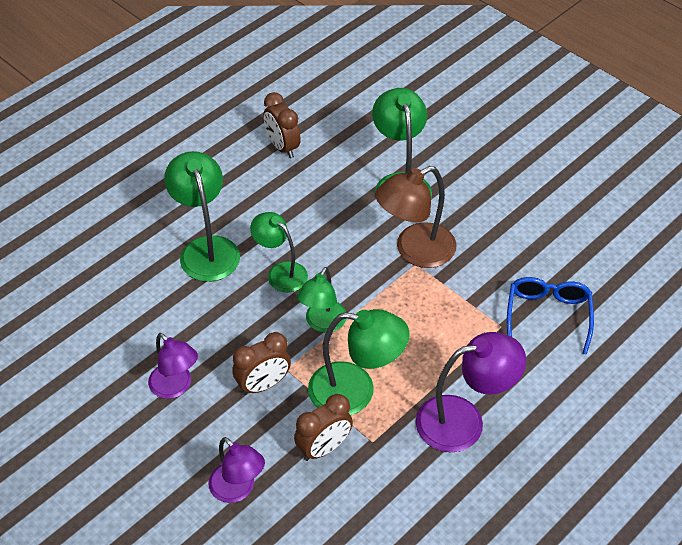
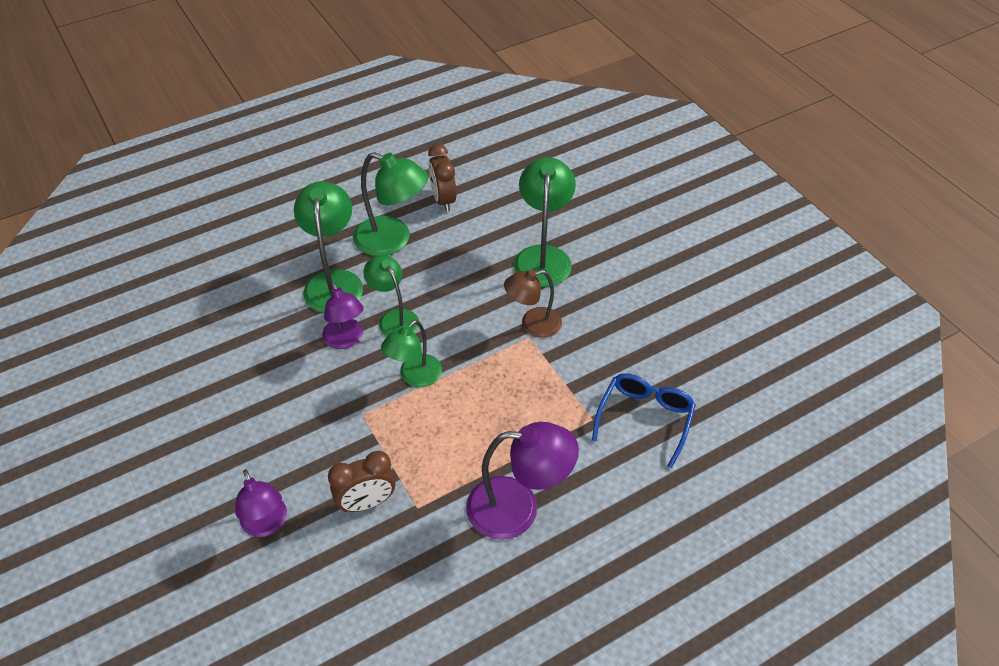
camera: 15 degrees right, 0 degrees up
(175, 387) = (250, 408): purple lamp -> purple lamp (346, 340)
(263, 385) = (333, 425): brown clock -> none
(355, 391) = (420, 452): green lamp -> green lamp (392, 240)
(415, 251) = (533, 324): brown lamp -> brown lamp, size x0.66

